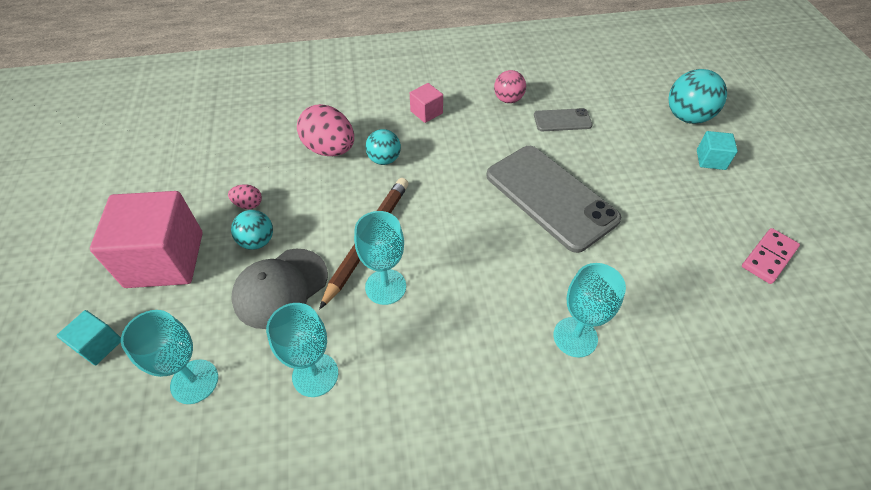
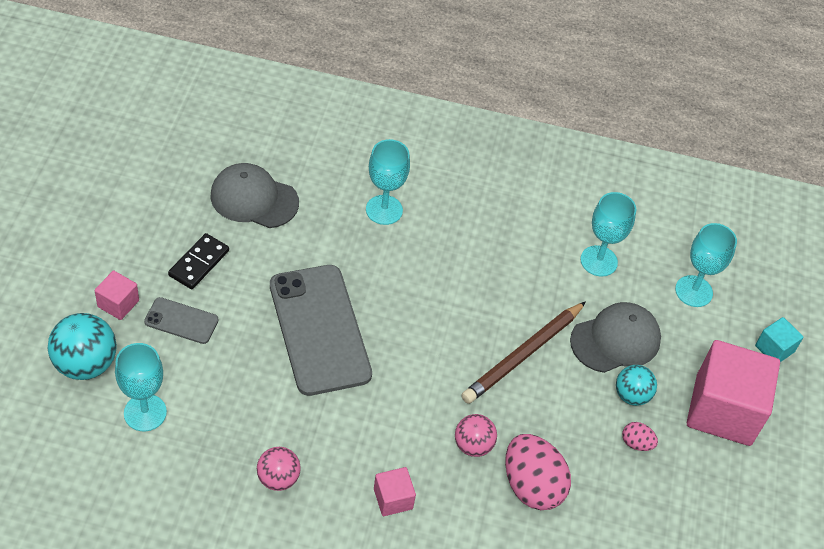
camera: 165 degrees left, 0 degrees up
(384, 159) = (473, 445): turquoise ball -> pink ball
(385, 287) = (521, 305): turquoise goblet -> turquoise goblet (145, 412)
(562, 120) = (235, 418): grey phone -> grey phone (181, 321)
(688, 212) = (199, 263): none -> black domino
(703, 292) = (254, 199): none -> grey cap
(710, 160) = (118, 303): turquoise cube -> pink cube
(769, 257) = (170, 201): pink domino -> none

